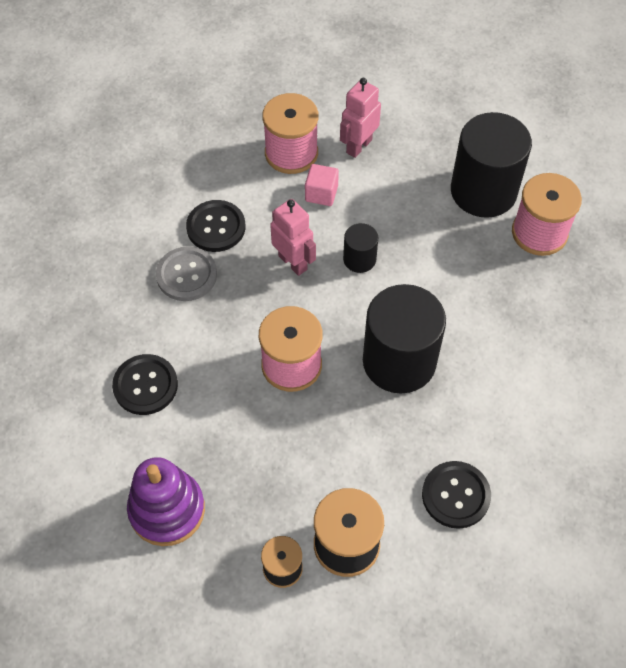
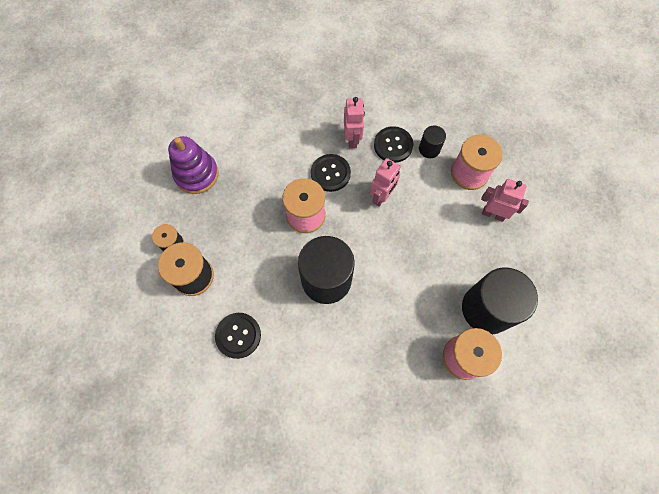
camera: 75 degrees right, 10 degrees up
(145, 385) = (271, 140): black button -> black button (330, 173)
(186, 275) = (352, 139): grey button -> pink robot
(321, 193) = (442, 200): pink cube -> none
(359, 259) = (398, 237): black cylinder -> black cylinder (429, 149)

